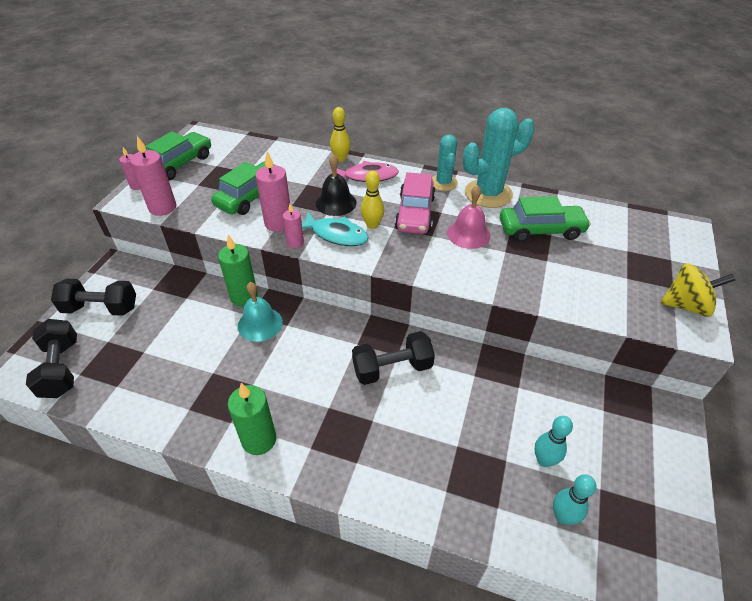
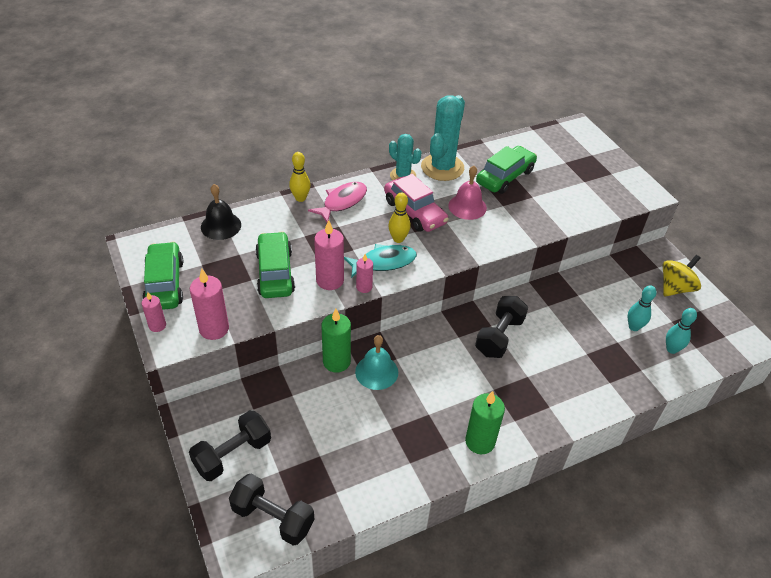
camera: 45 degrees left, 0 degrees up
(336, 203) = (349, 237): black bell -> black bell (221, 226)
(686, 305) = (628, 181): yellow spinning top -> yellow spinning top (675, 288)

